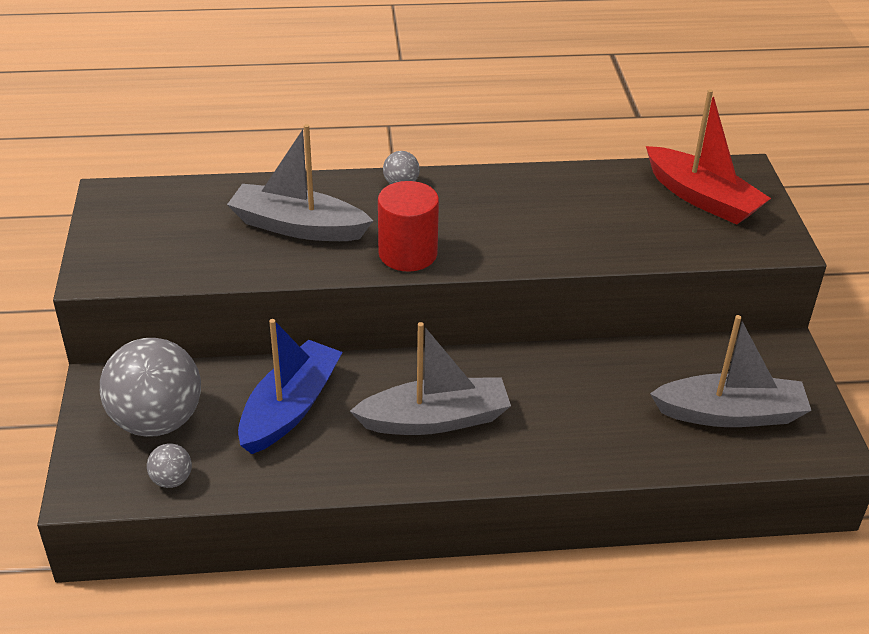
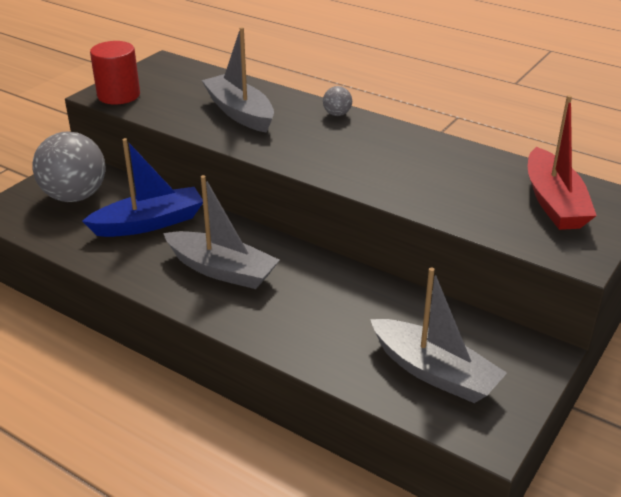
camera: 40 degrees right, 5 degrees down
(172, 480) = (41, 227): grey ball -> none
(408, 254) = (284, 151): red cylinder -> red cylinder (118, 95)

